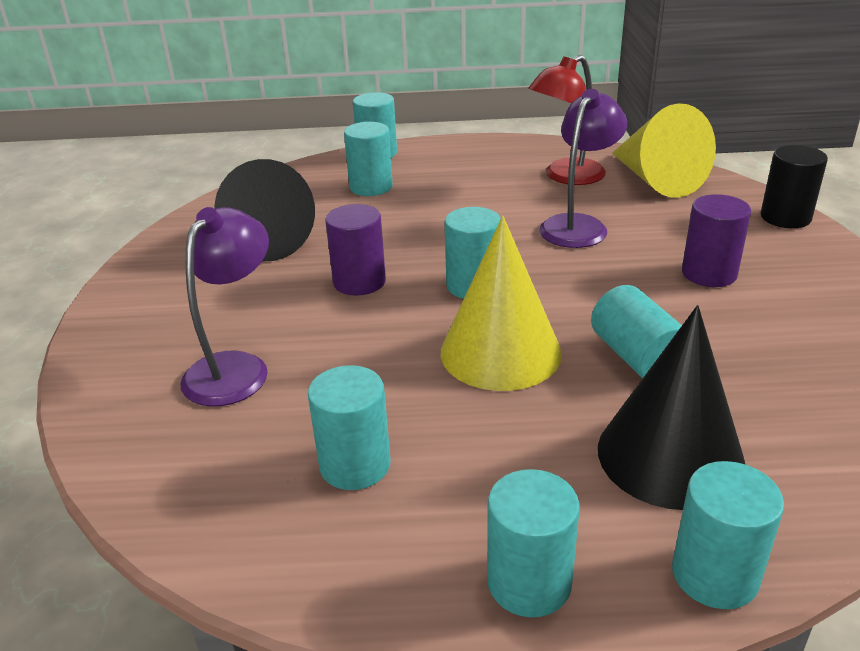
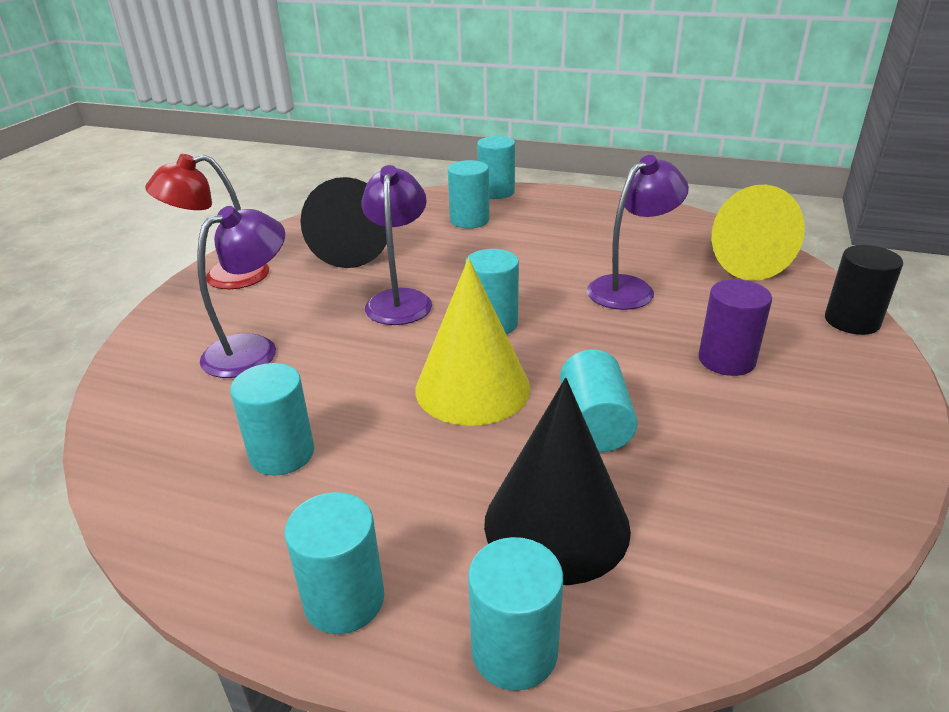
camera: 20 degrees right, 0 degrees up
(359, 282) = (400, 300): purple cylinder -> purple lamp
(565, 177) = (651, 241): red lamp -> red lamp (223, 277)

